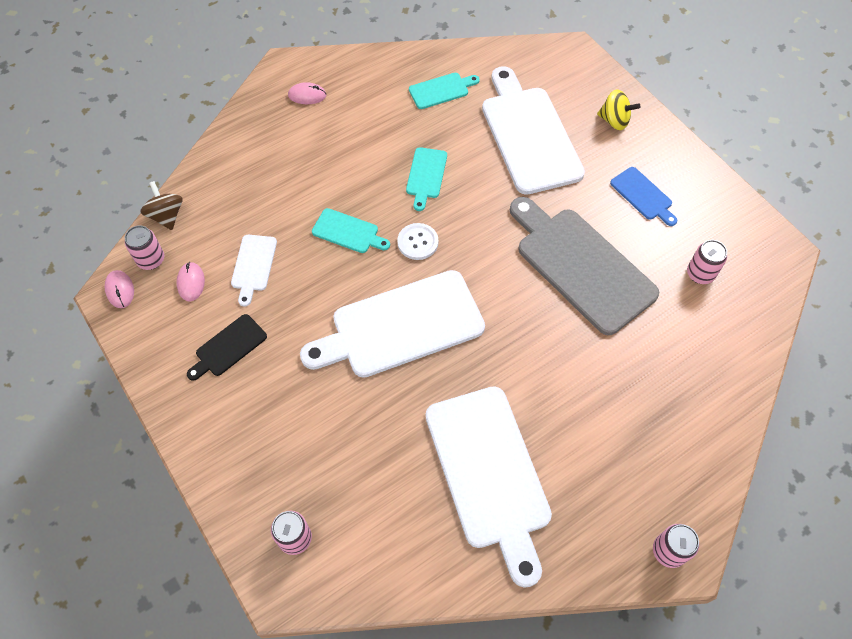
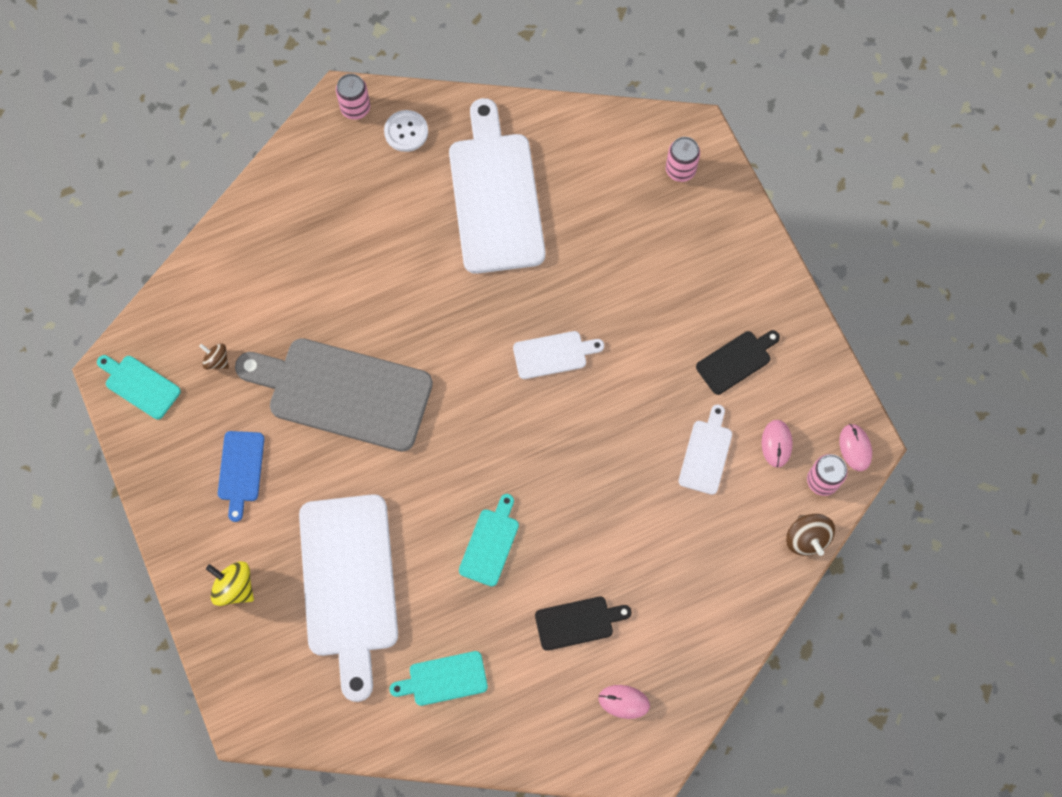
camera: 170 degrees left, 10 degrees up
(348, 136) = (578, 622): none -> black cutting board
(348, 232) = (595, 479): turquoise cutting board -> turquoise cutting board (140, 385)
(400, 326) = (553, 354): white cutting board -> white cutting board, size x0.46
(417, 242) = (517, 452): white button -> white button (406, 132)
(581, 265) = (342, 392): grey cutting board -> grey cutting board turned 135 degrees clockwise
(643, 196) = (240, 470): blue cutting board -> blue cutting board turned 150 degrees counterclockwise
(700, 274) = (217, 360): pink can -> brown spinning top

